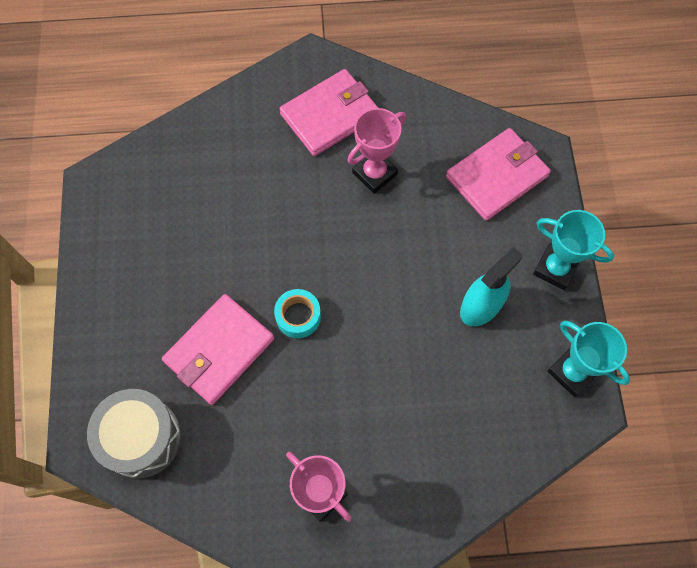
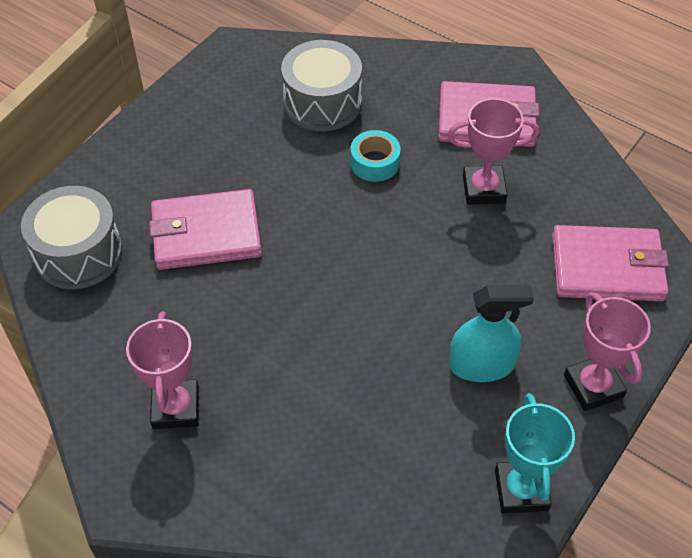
camera: 40 degrees right, 15 degrees down
(205, 183) = (322, 102): none -> grey drum
(298, 316) = (299, 254): turquoise tape -> turquoise tape (375, 163)
(555, 268) = (593, 386): turquoise trophy -> pink trophy

